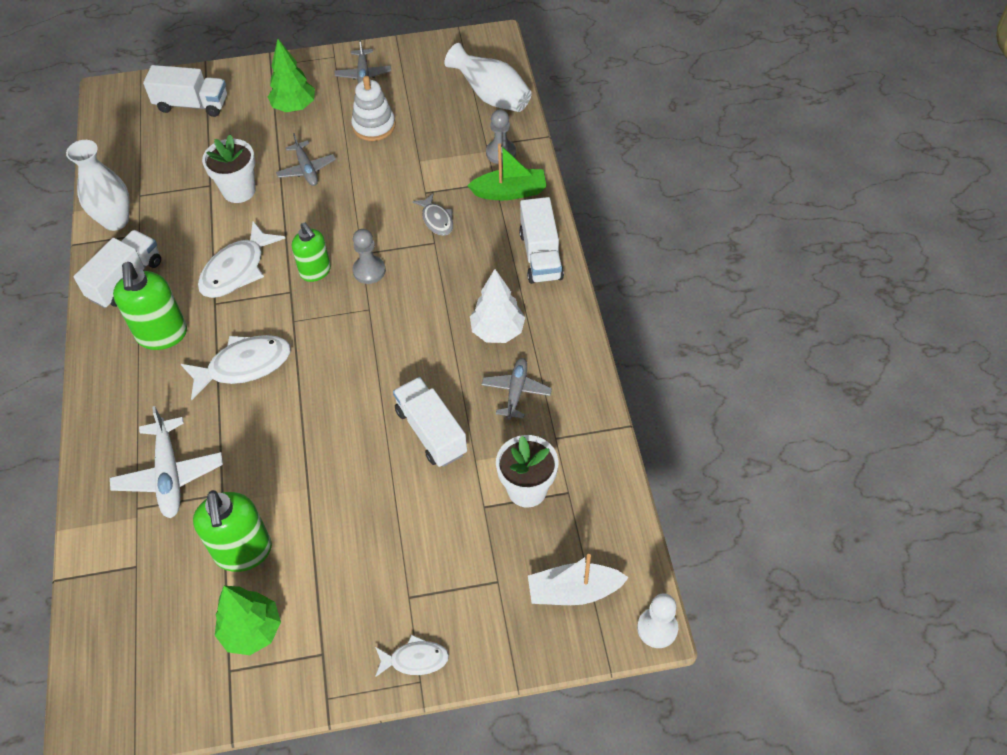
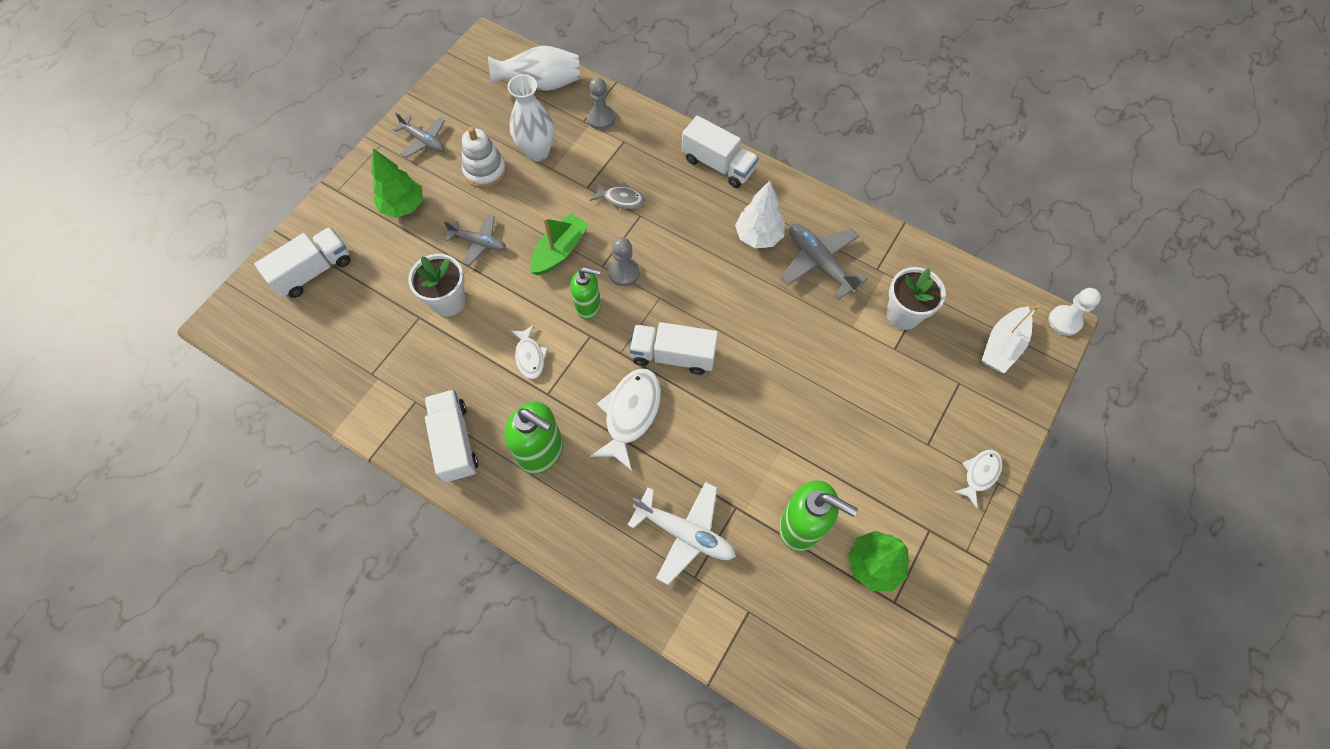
camera: 50 degrees left, 10 degrees up
(115, 221) = (380, 409): white vase -> white vase (537, 151)
(237, 269) = (530, 356): white fish -> white fish, size x0.58
(431, 432) = (805, 336): white truck -> white truck (673, 355)
(509, 192) = (642, 140): green boat -> green boat (560, 251)
(516, 391) = (819, 263): grey plane -> grey plane, size x1.52

